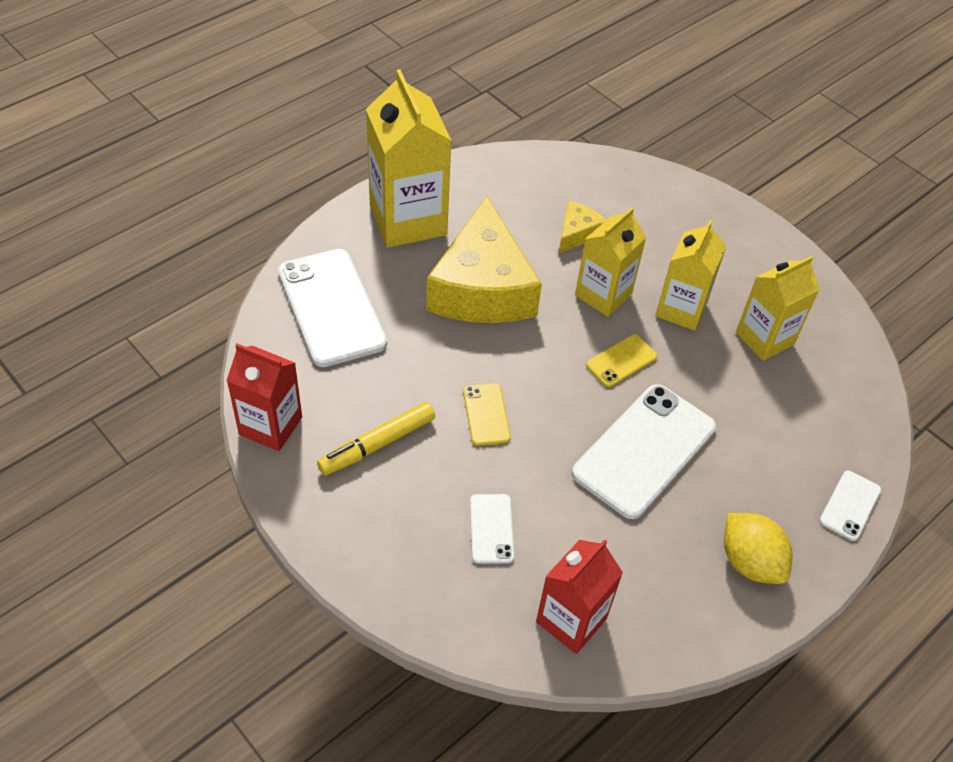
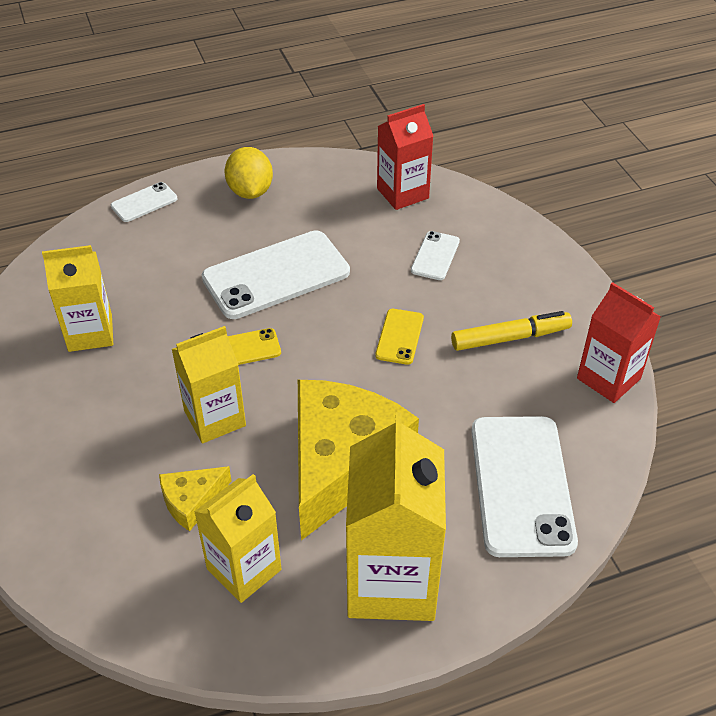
camera: 155 degrees left, 5 degrees down
(681, 309) = (146, 381): yellow carton -> yellow carton (244, 569)

